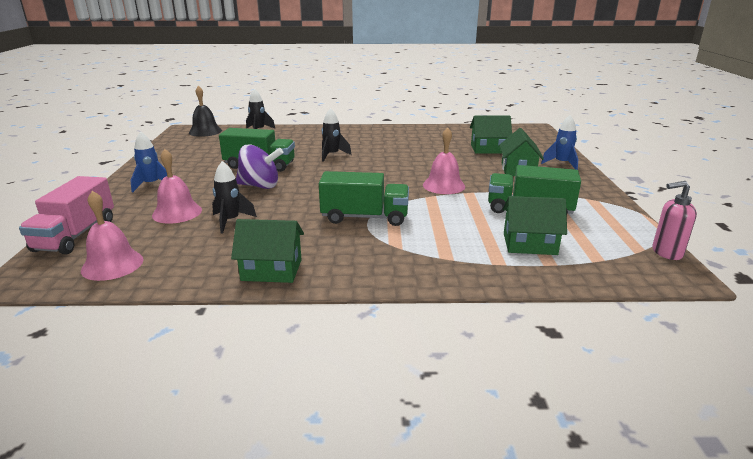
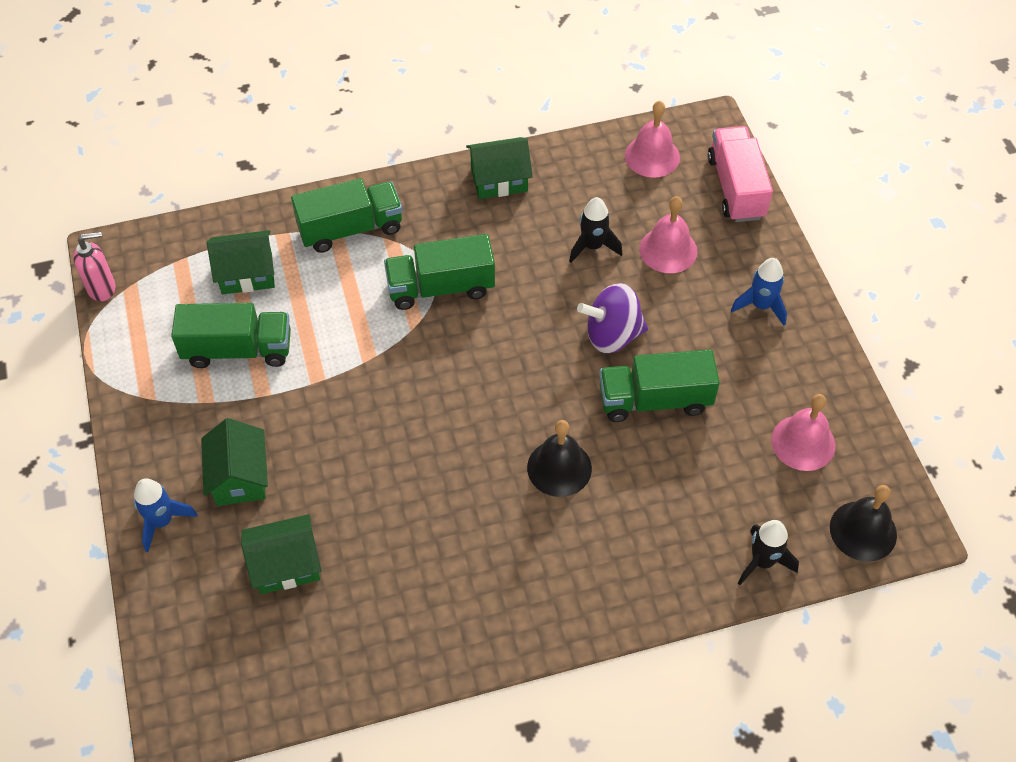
camera: 165 degrees right, 30 degrees up
(332, 155) = (559, 468): black rocket -> black bell
(431, 257) = (350, 229): none -> green truck
(443, 185) = (354, 394): pink bell -> pink bell (803, 442)

